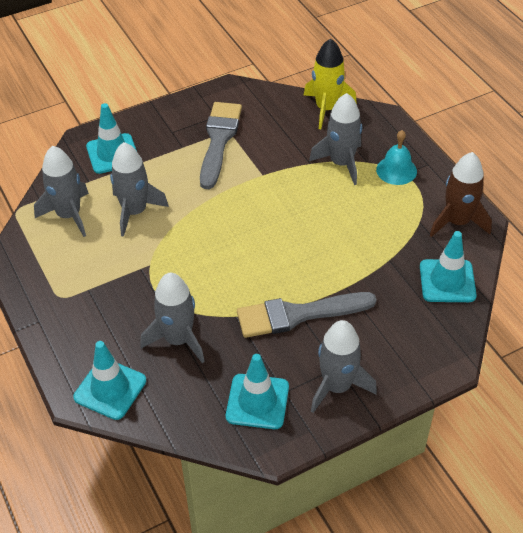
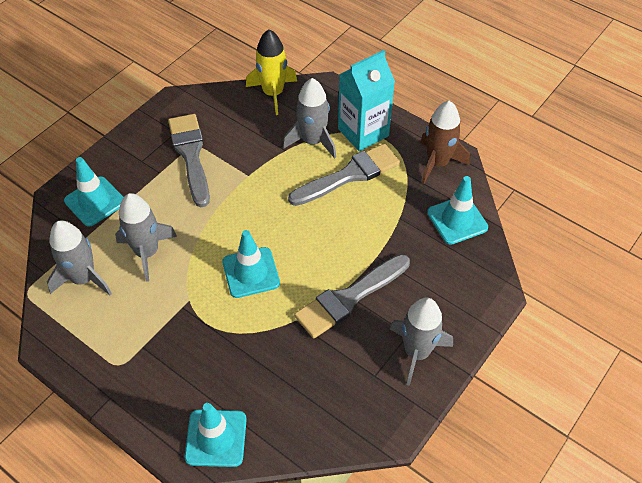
camera: 25 degrees left, 5 degrees up
(178, 340) = (254, 364): grey rocket -> none
(257, 401) = (356, 395): turquoise traffic cone -> turquoise traffic cone (251, 272)
(360, 205) = (349, 175): none -> grey brush
(396, 170) = (363, 132): turquoise bell -> turquoise carton

